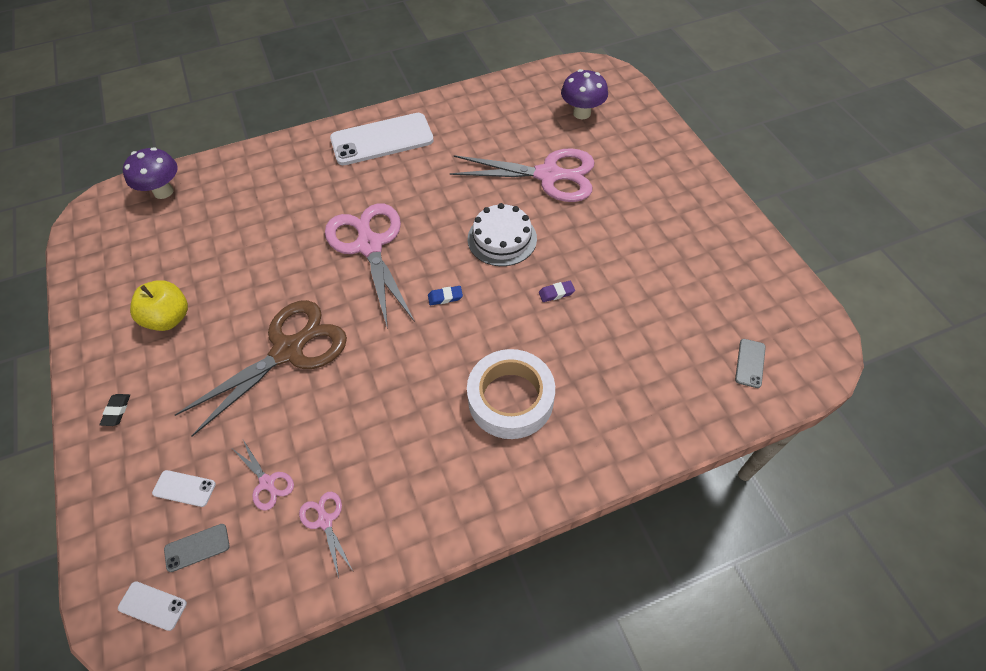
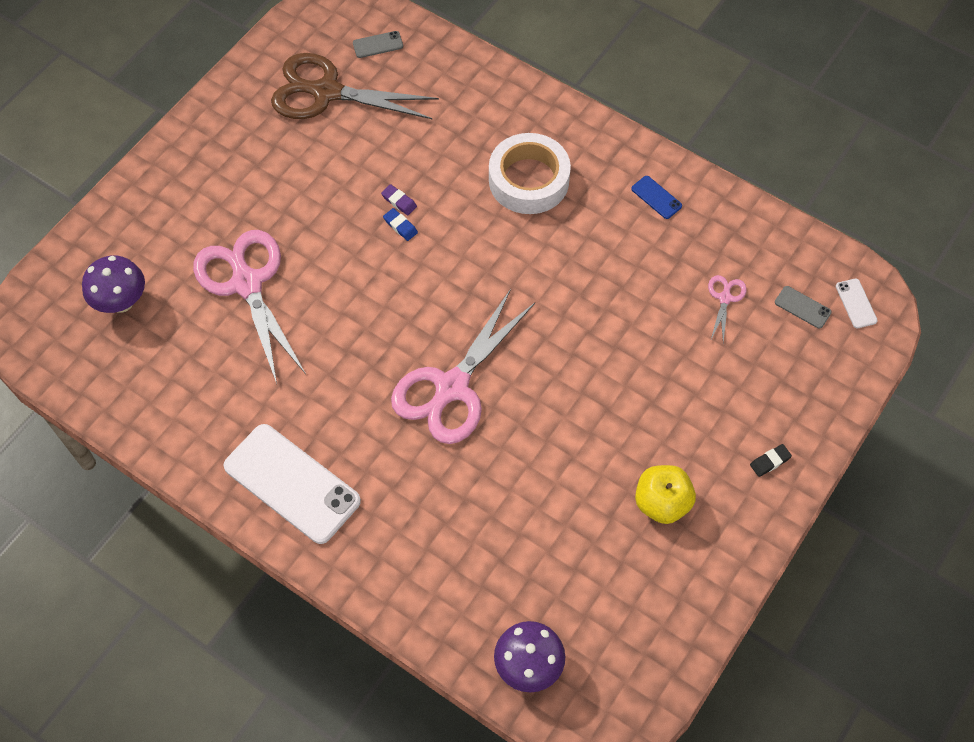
camera: 125 degrees left, 5 degrees up
(184, 488) = (777, 352): white phone -> none
(289, 350) = (611, 370): brown scissors -> brown scissors (325, 92)
(325, 520) = (717, 240): pink scissors -> none
(412, 498) = (656, 197): none -> blue phone
(445, 297) = (465, 284): blue eraser -> blue eraser (400, 226)
(502, 238) = (363, 277): white cake -> none

